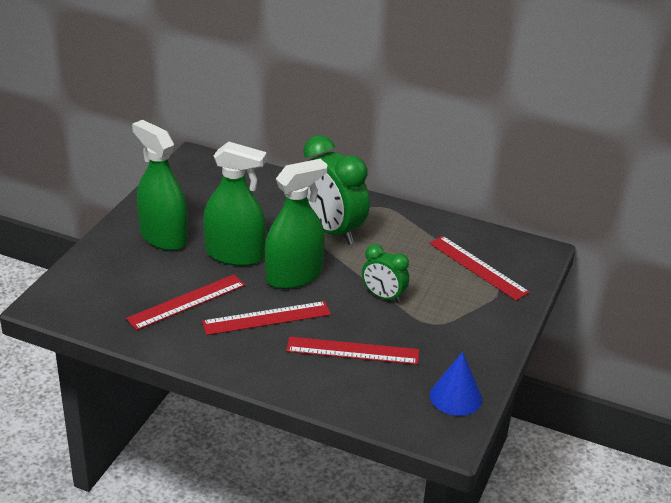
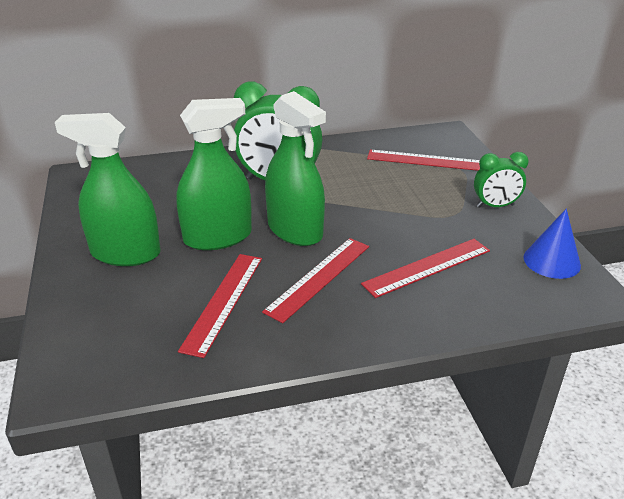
camera: 35 degrees left, 0 degrees up
(294, 276) = (295, 230): green spray bottle -> green spray bottle turned 120 degrees clockwise
(383, 296) = (389, 212): green clock -> green clock (495, 206)

